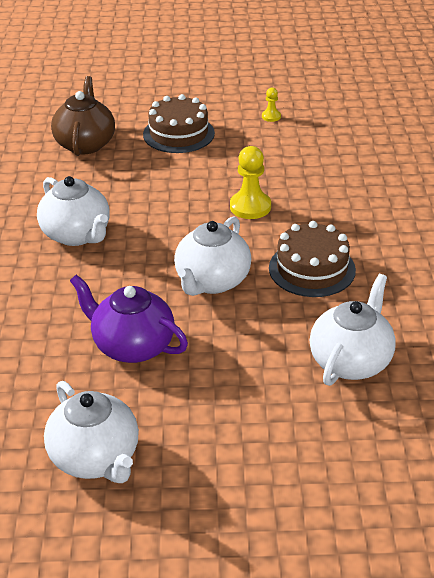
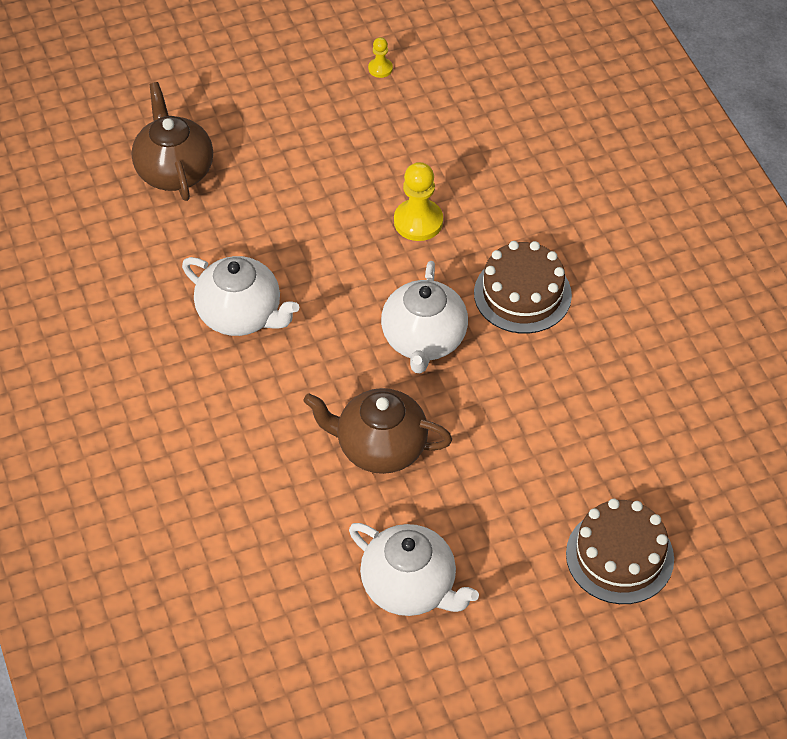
camera: 20 degrees left, 15 degrees up
(132, 346) = (380, 447): purple teapot -> brown teapot
(178, 134) = (281, 125): brown cake -> brown cake (619, 556)
(351, 361) = (608, 403): white teapot -> none

